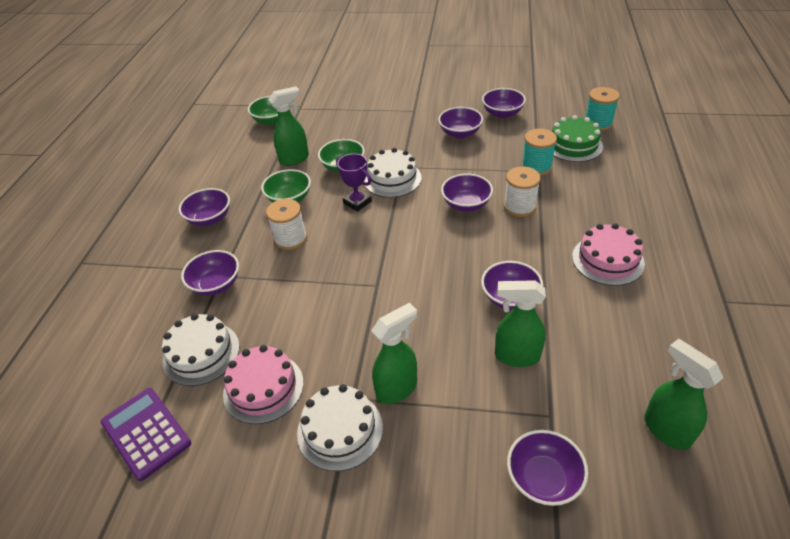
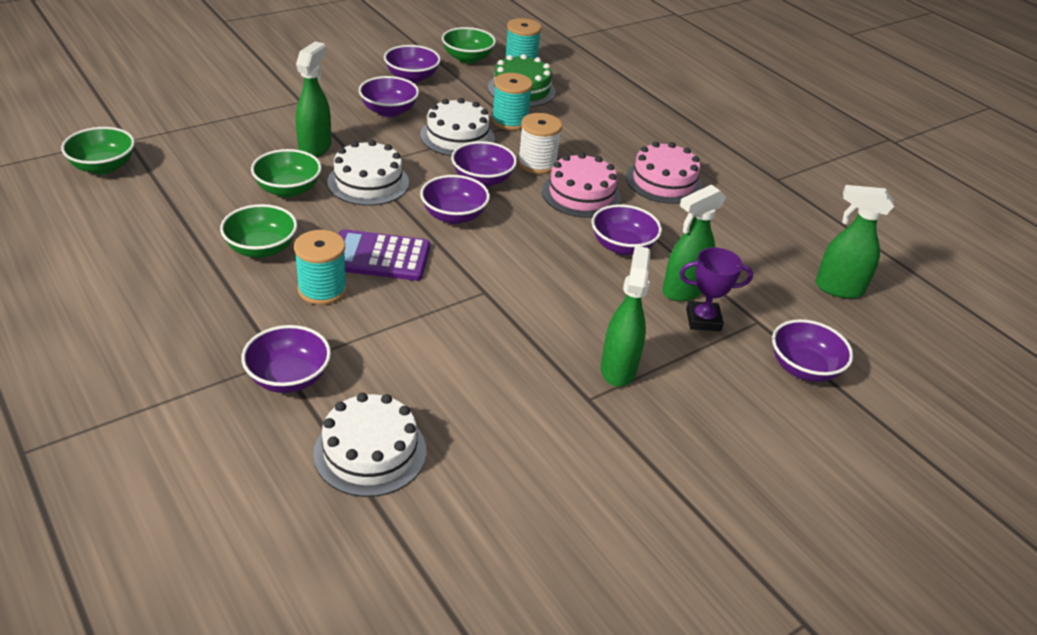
camera: 50 degrees left, 5 degrees down
(146, 433) = (412, 560): purple calculator -> purple calculator (379, 257)
(209, 218) = (172, 313): purple bowl -> purple bowl (454, 216)
(263, 388) = (488, 441): pink cake -> pink cake (581, 194)
(290, 239) = (322, 289): white spool -> turquoise spool
(295, 159) = (206, 202): green spray bottle -> green spray bottle (315, 148)
(340, 430) = (611, 431): white cake -> white cake (457, 136)
(357, 202) = (357, 221): purple trophy -> purple trophy (703, 320)
(559, 109) = (467, 58): none -> green bowl

